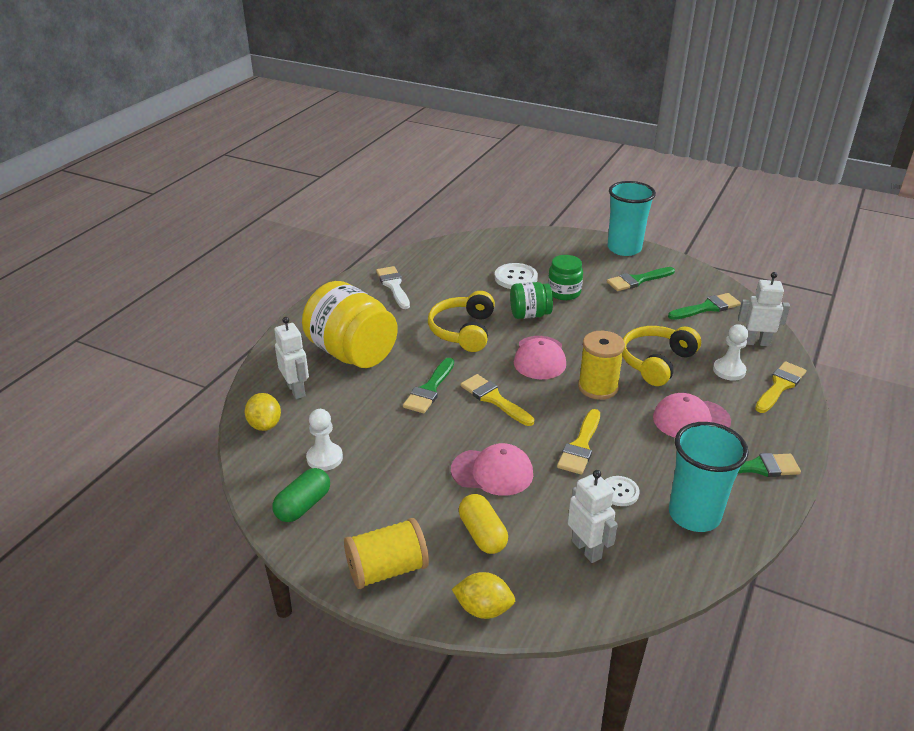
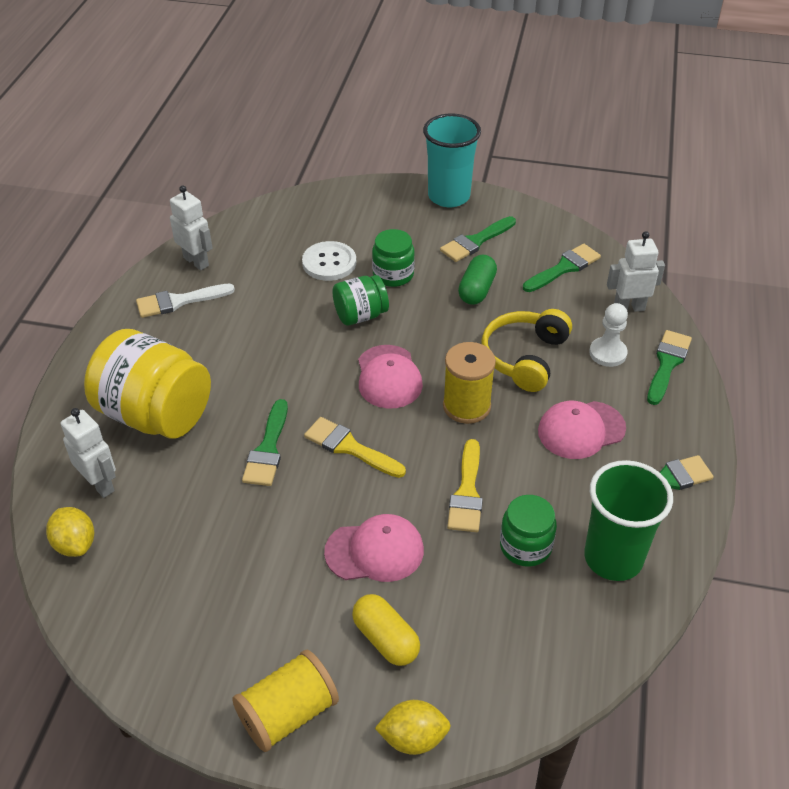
camera: 15 degrees left, 10 degrees up
(303, 505) = (160, 650): green capsule -> green capsule (477, 290)
(324, 458) = (166, 576): white pawn -> none
(393, 286) = (179, 301): white brush -> white brush turned 75 degrees counterclockwise
(463, 331) = (285, 355): yellow headphones -> none
(587, 549) = (508, 631): white robot -> white robot (196, 261)
(619, 492) = (525, 546): white button -> green jar
(694, 515) = (613, 558): turquoise cup -> green cup
(780, 386) = (667, 364): yellow brush -> green brush

